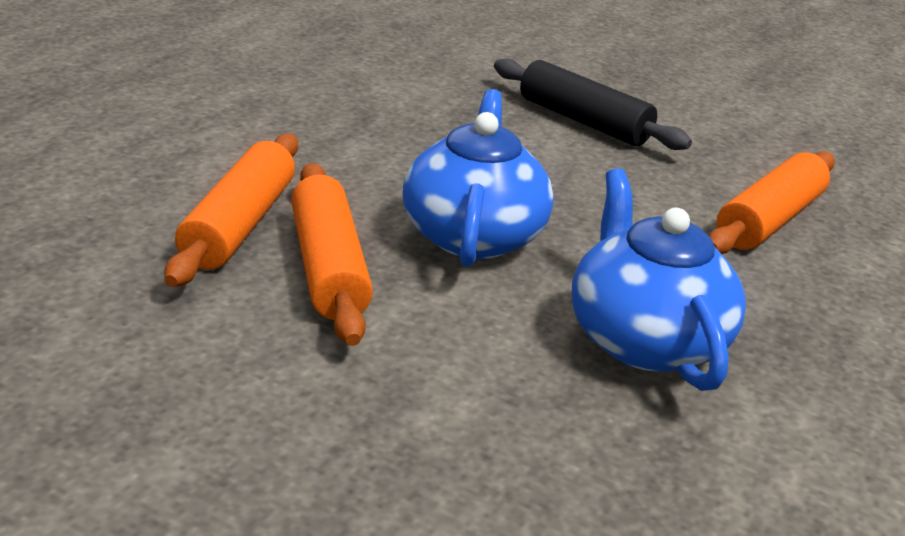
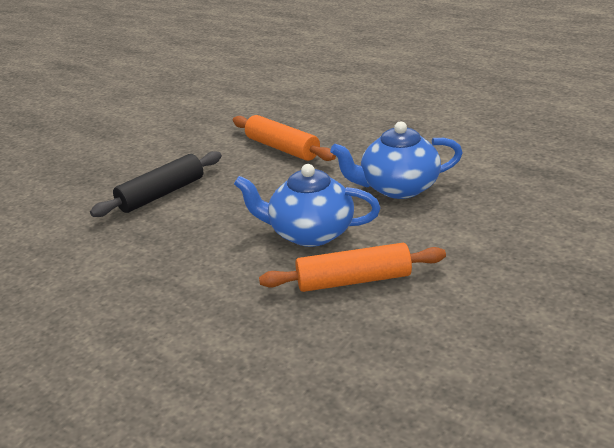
camera: 80 degrees left, 0 degrees up
(239, 225) = (309, 319): orange rolling pin -> none

